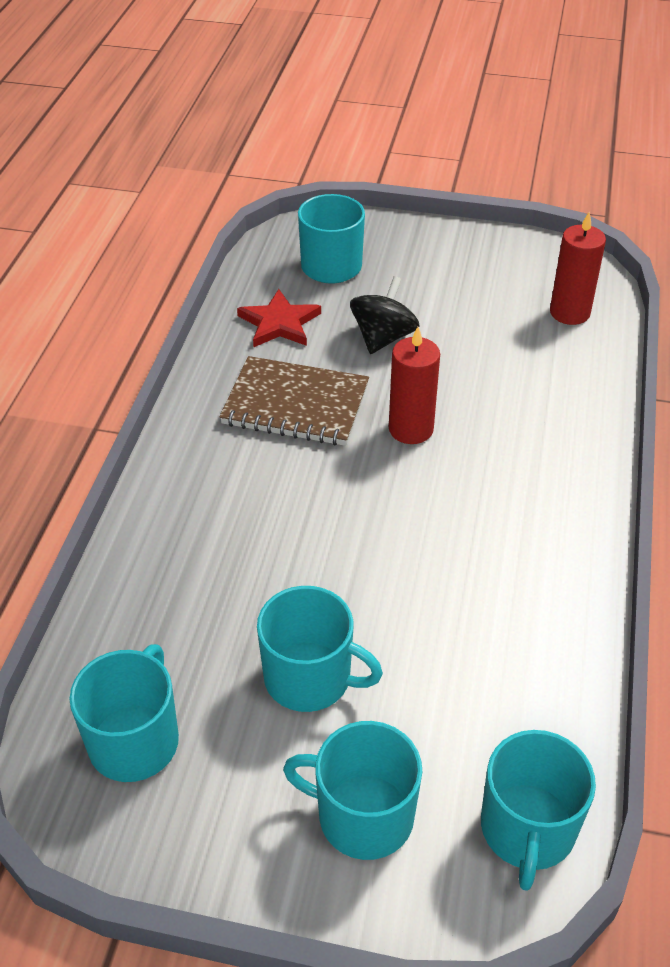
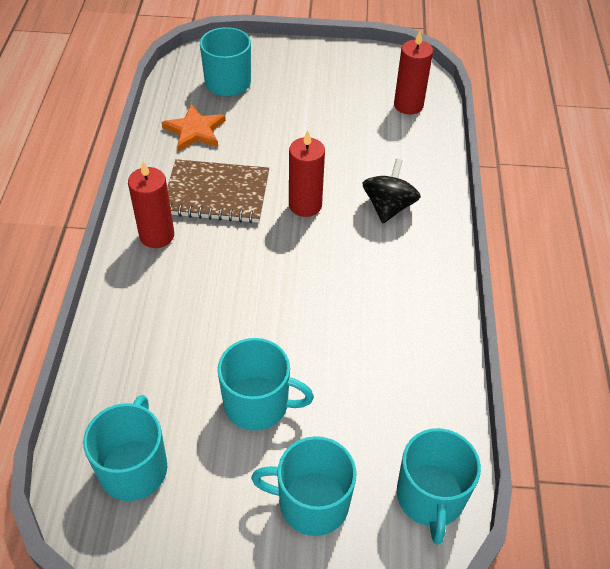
camera: 10 degrees left, 5 degrees up
(210, 450) = (157, 235): none -> red candle
(279, 323) = (195, 131): red star -> orange star
(383, 337) = (274, 136): black spinning top -> black spinning top (388, 207)

